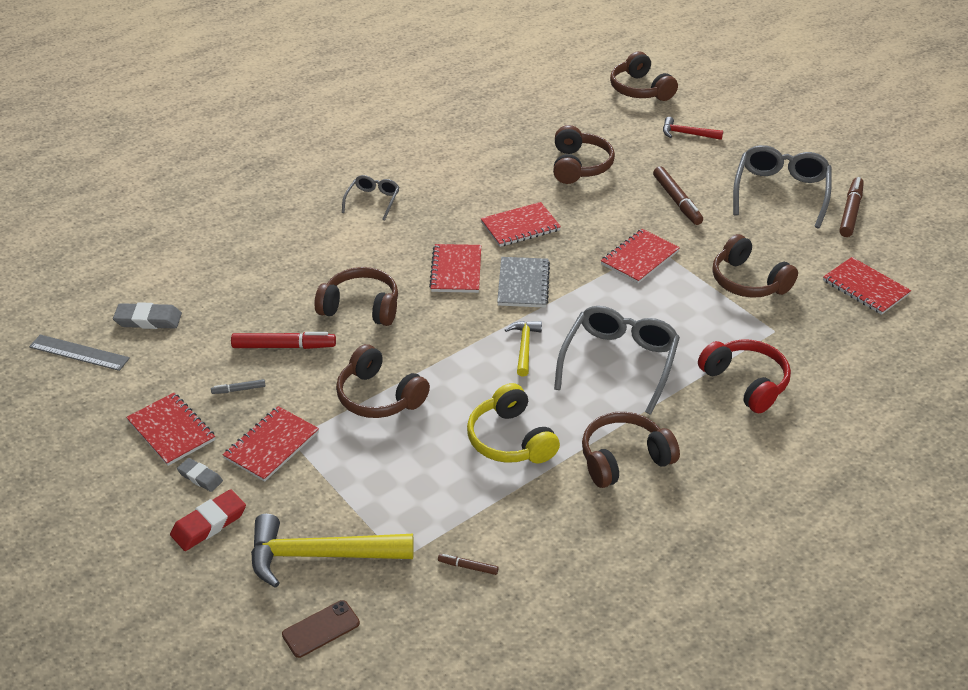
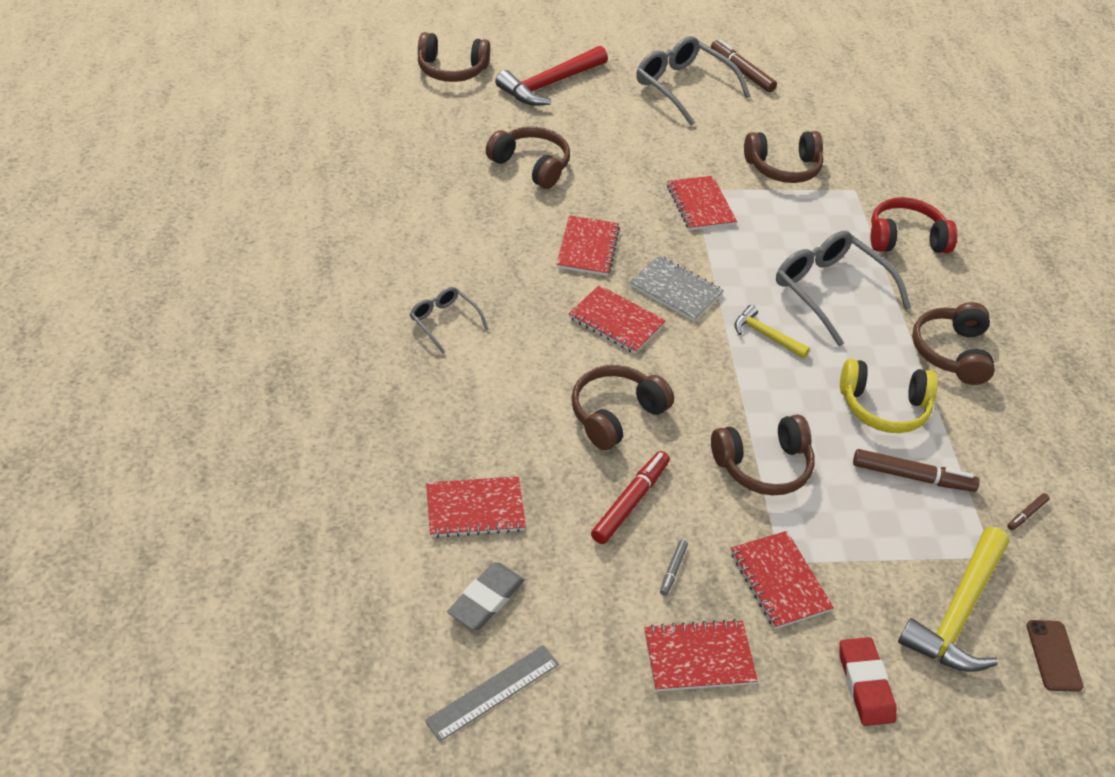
camera: 60 degrees left, 5 degrees up
(200, 477) = (790, 662): grey eraser -> none
(677, 201) = (641, 142): brown marker -> brown marker (912, 476)
(687, 134) = (550, 84): red hammer -> red hammer, size x1.85
(865, 287) = (839, 119): red notebook -> red notebook (475, 508)

